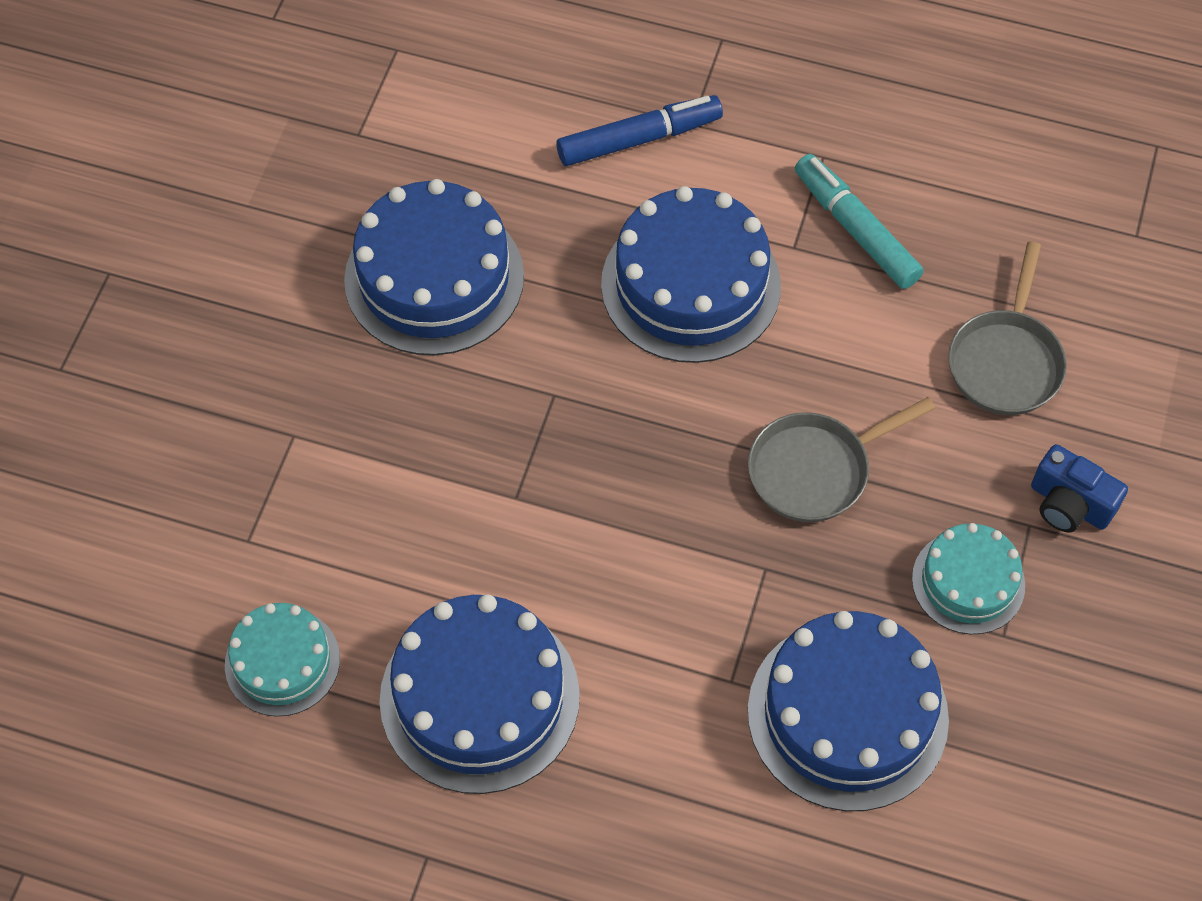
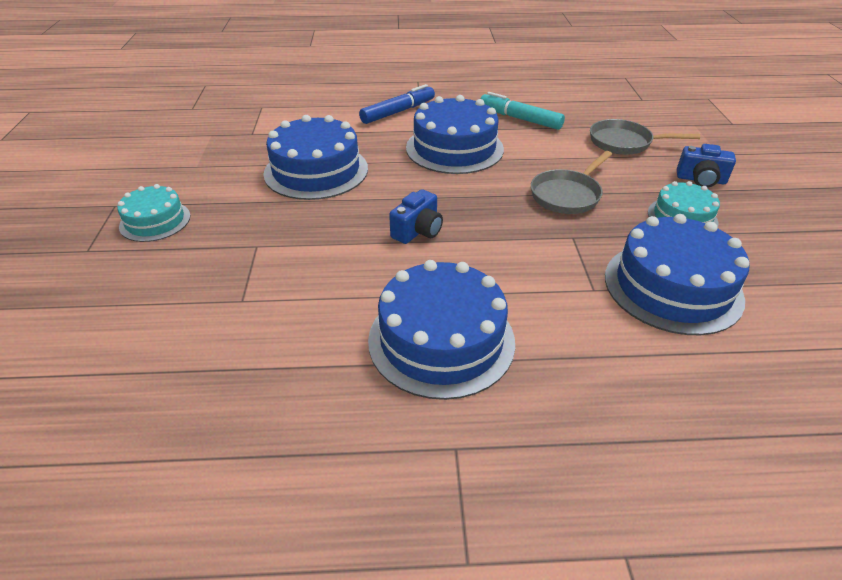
camera: 20 degrees left, 20 degrees down
(282, 662) = (290, 358): turquoise cake -> turquoise cake (155, 221)
(538, 478) = (418, 231): none -> blue camera
(1005, 361) = (624, 142): grey pan -> grey pan turned 105 degrees clockwise

